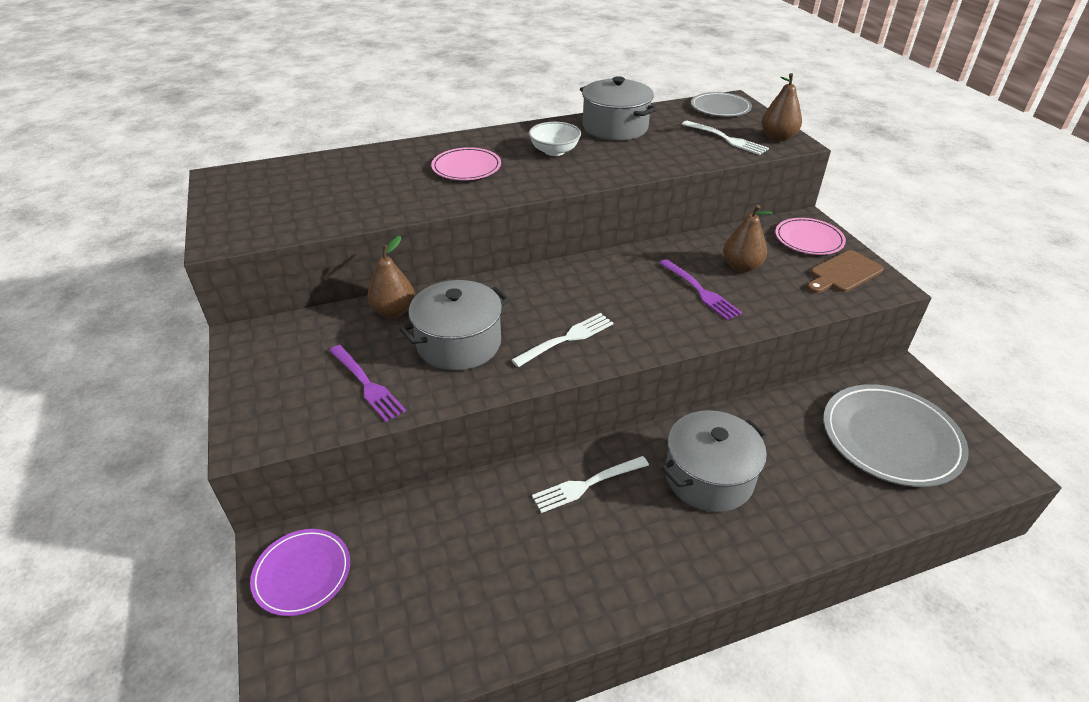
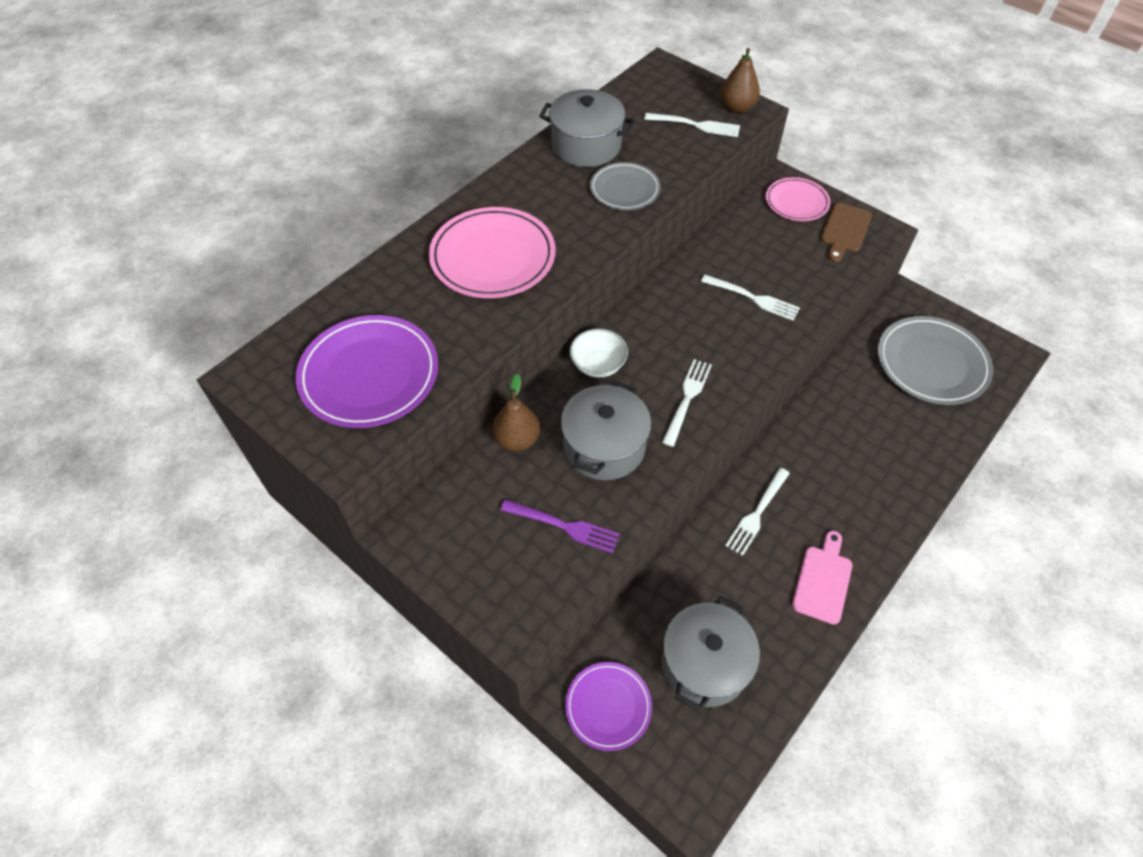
camera: 30 degrees left, 15 degrees up
(297, 203) = (369, 374): none -> purple plate
(466, 167) = (493, 257): pink plate -> pink plate, size x1.67
(554, 151) = (557, 201): white bowl -> white bowl (598, 364)
(606, 576) = (823, 580): none -> pink cutting board
(700, 291) = (753, 298): purple fork -> white fork
(709, 477) = (836, 461): grey pot -> grey pot (704, 663)
(720, 108) = (659, 81): grey plate -> grey plate (624, 189)
(741, 267) = (766, 256): brown pear -> none

